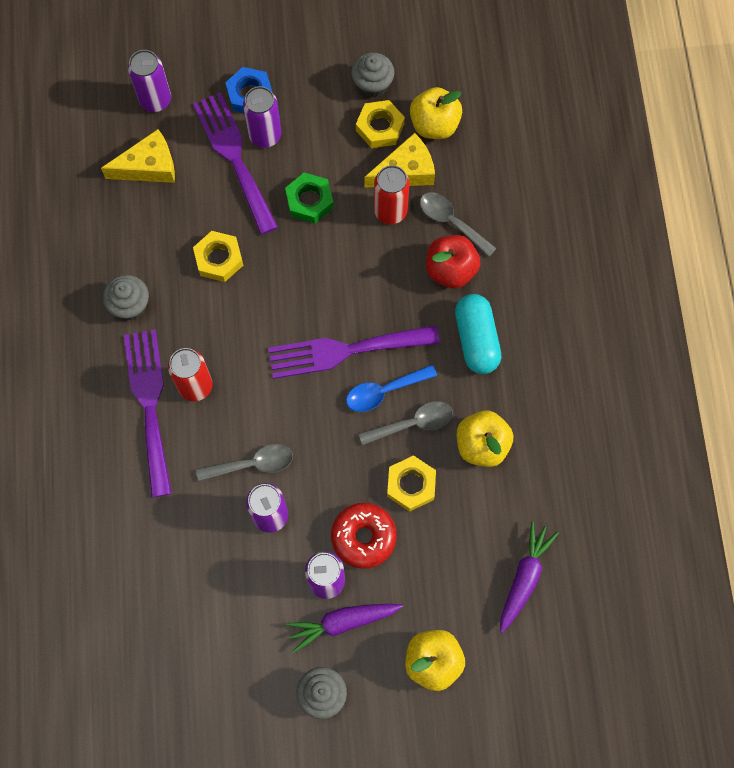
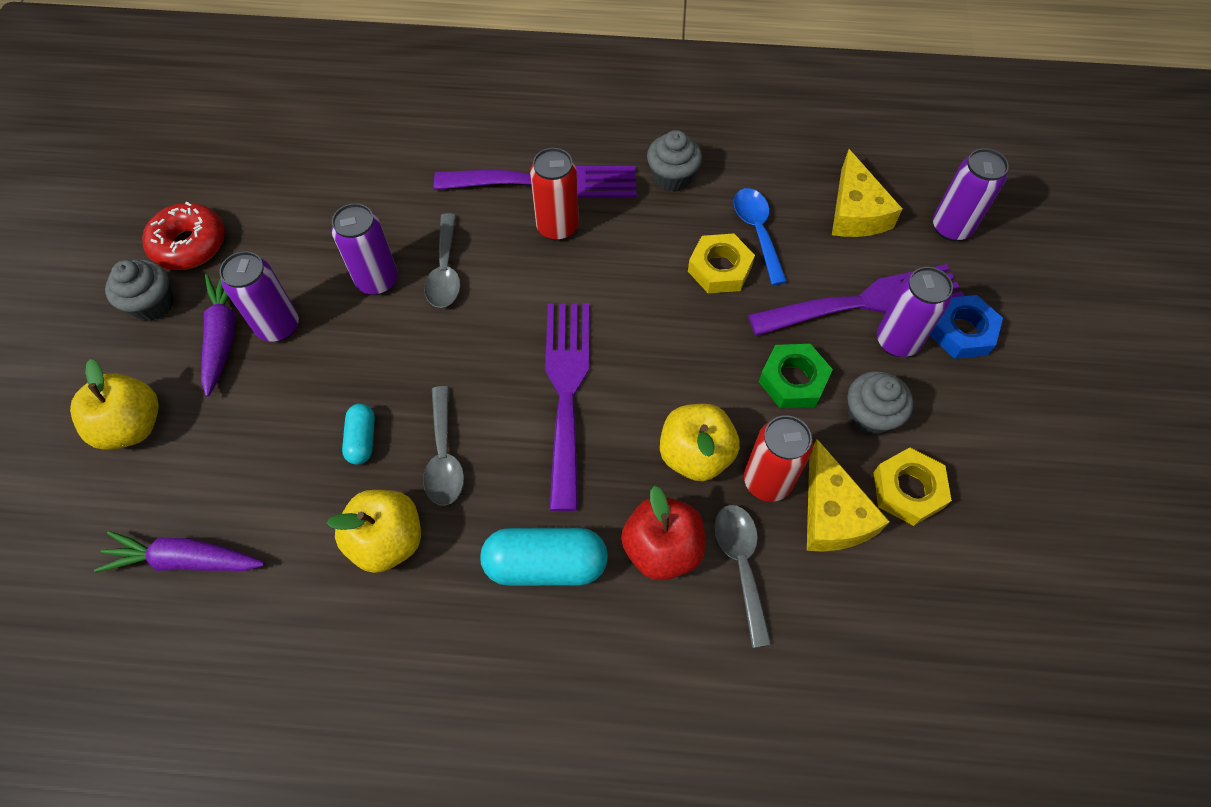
camera: 100 degrees right, 10 degrees down
(363, 537) = (315, 374): red donut -> red donut (189, 245)
(372, 84) = (982, 491): grey cupcake -> grey cupcake (870, 416)
(384, 391) = (498, 428): blue spoon -> blue spoon (757, 232)
(411, 485) = (362, 439): yellow nut -> turquoise capsule
(434, 125) = (911, 571): yellow apple -> yellow apple (695, 455)
(451, 222) = (741, 565): grey spoon -> grey spoon turned 60 degrees counterclockwise
(524, 578) = (185, 560): purple carrot -> purple carrot turned 150 degrees clockwise

